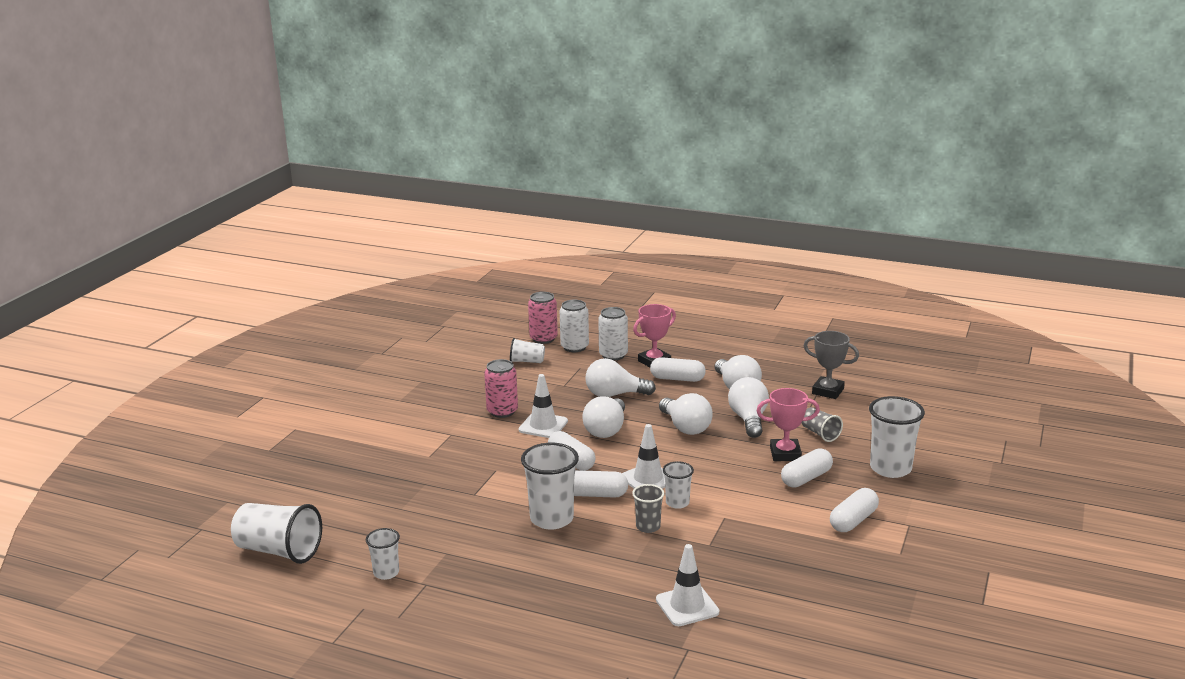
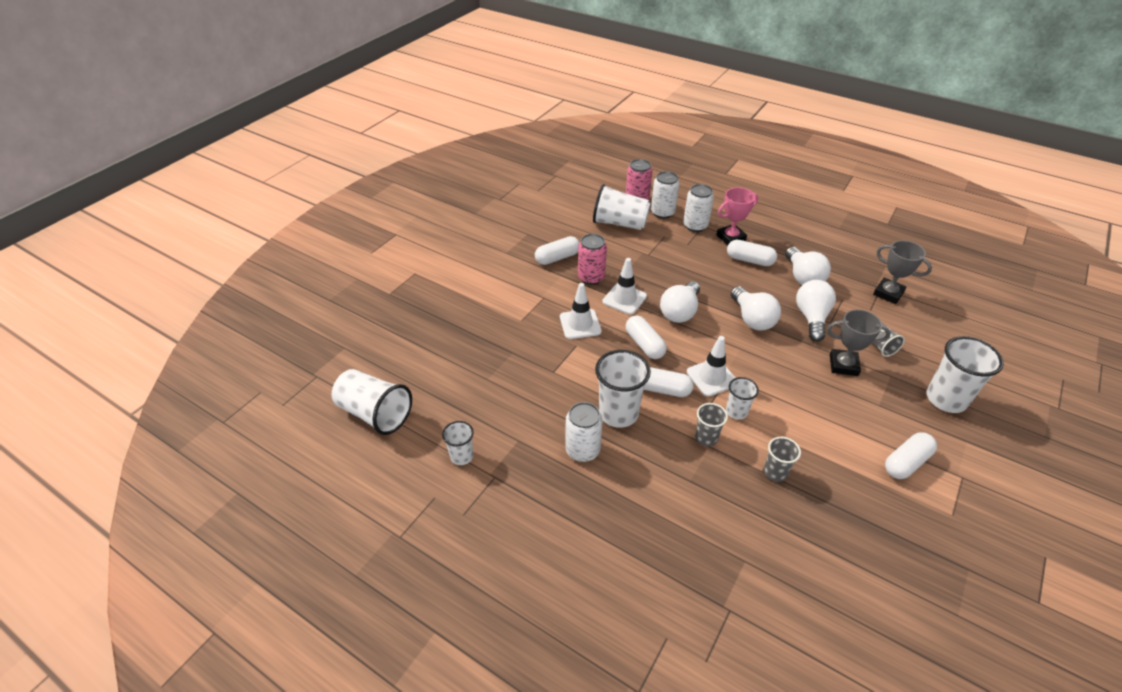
camera: 10 degrees right, 20 degrees up
(518, 552) = (582, 450): none -> white can
(527, 361) = (620, 223): white cup -> white cup, size x1.80
(614, 395) = (691, 271): white light bulb -> none
(687, 606) = (734, 550): white traffic cone -> white traffic cone (580, 324)
(722, 544) = (775, 472): none -> grey cup
(785, 454) = (843, 365): pink trophy -> grey trophy
(806, 478) = (862, 399): white capsule -> white capsule (557, 258)

